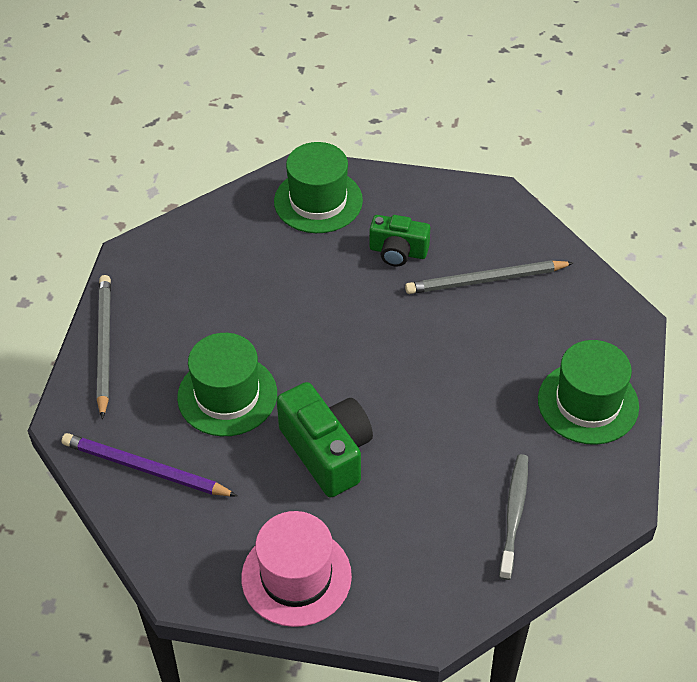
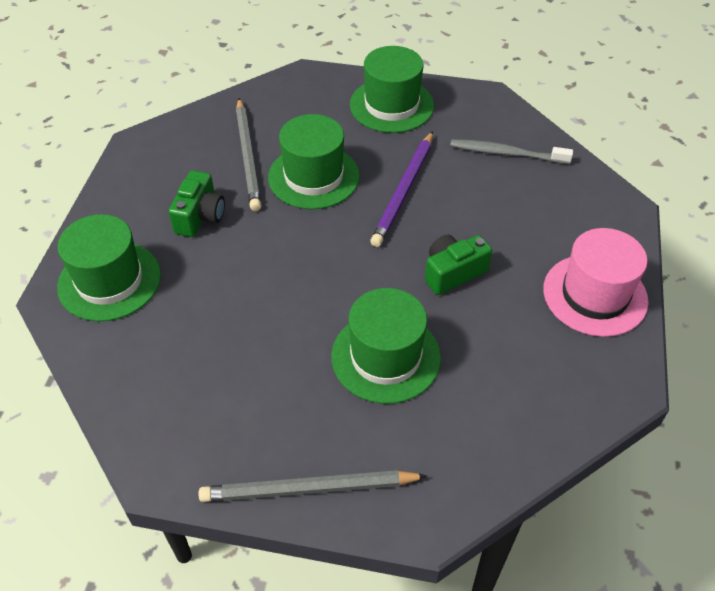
camera: 90 degrees left, 0 degrees up
(145, 469) = (488, 429): purple pencil -> purple pencil (404, 191)
(327, 451) = (453, 273): green camera -> green camera, size x0.64
(459, 335) = (313, 177): none -> green hat

